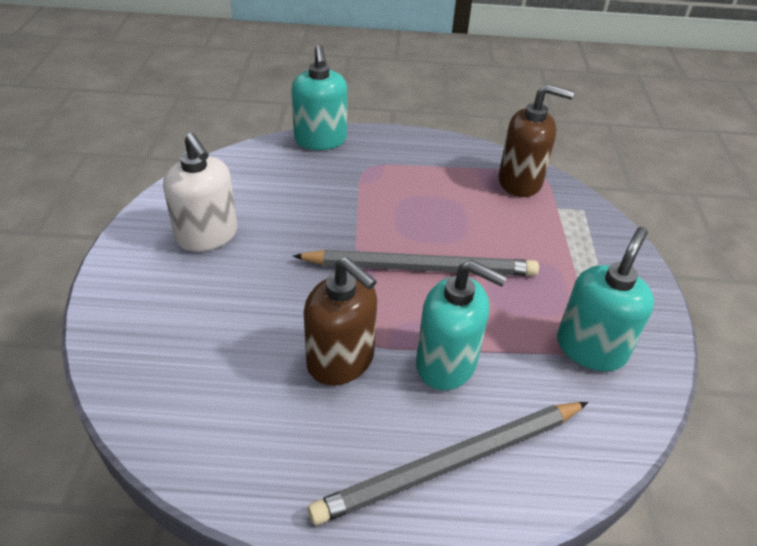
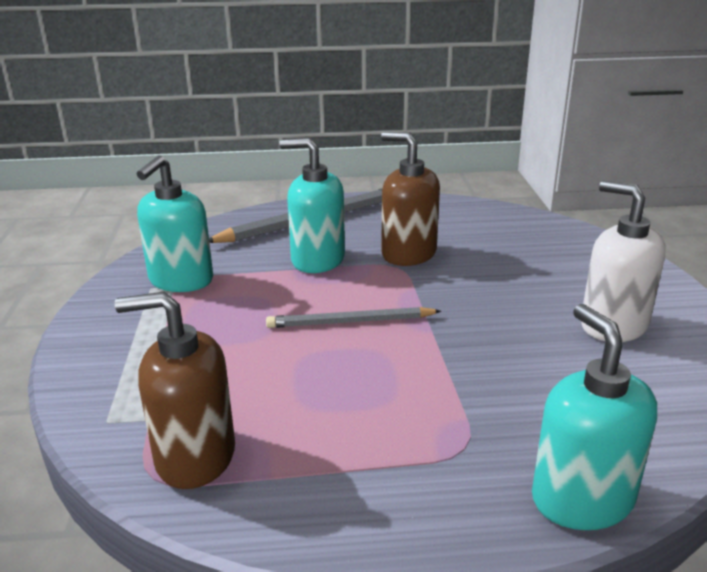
camera: 175 degrees right, 15 degrees down
(420, 268) = (350, 322): grey pencil -> grey pencil, size x0.62

